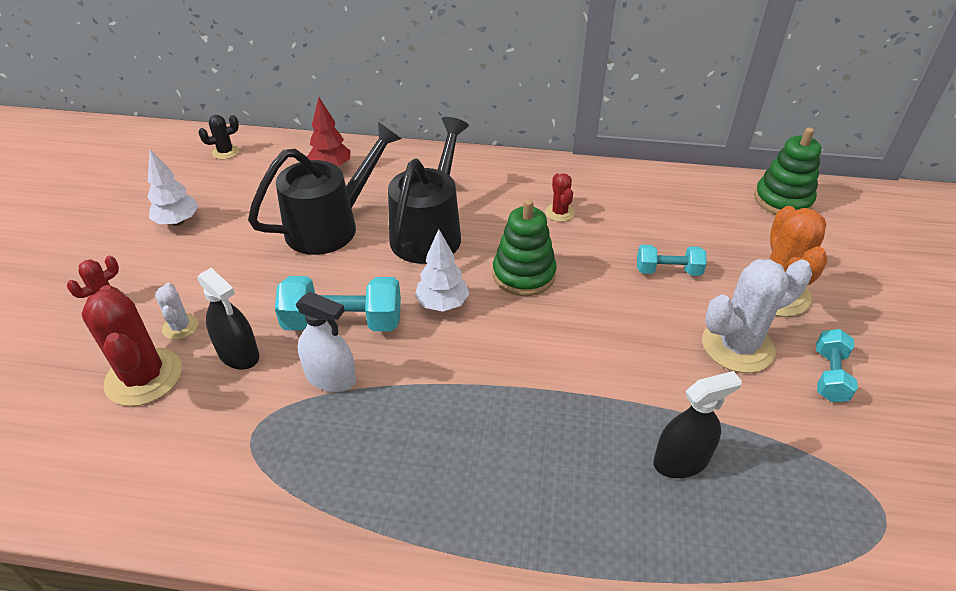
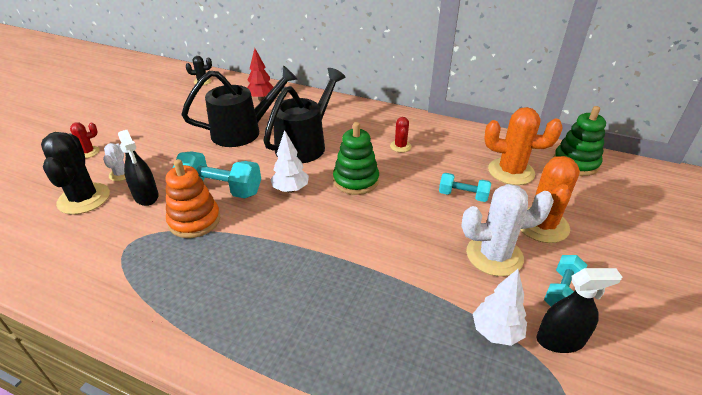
camera: 15 degrees right, 5 degrees down
(144, 377) = (84, 199): red cactus -> black cactus
(178, 222) = (153, 116): white tree -> white tree (496, 332)
(331, 378) = (194, 221): white spray bottle -> orange stacking toy
(681, 461) = (412, 326): black spray bottle -> black spray bottle (560, 340)
(712, 226) = (511, 171): none -> orange cactus

